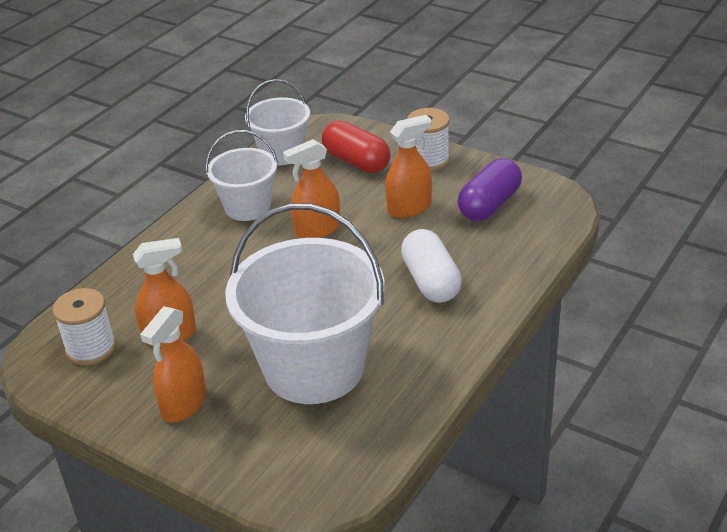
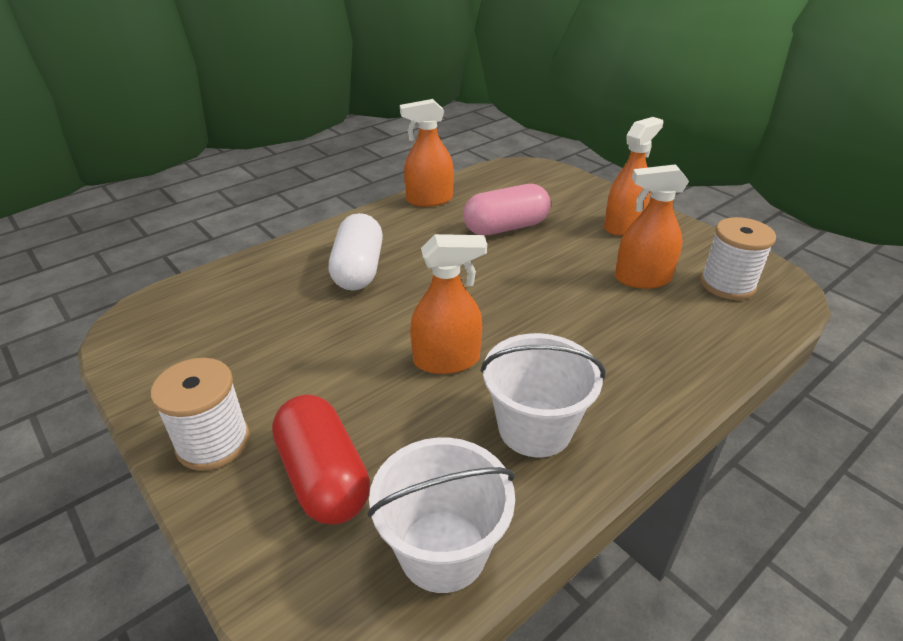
camera: 165 degrees left, 0 degrees up
(314, 368) = (506, 227): white bucket -> pink capsule
(409, 208) = (312, 361): orange spray bottle -> orange spray bottle (429, 200)
(489, 205) = (215, 338): purple capsule -> none

